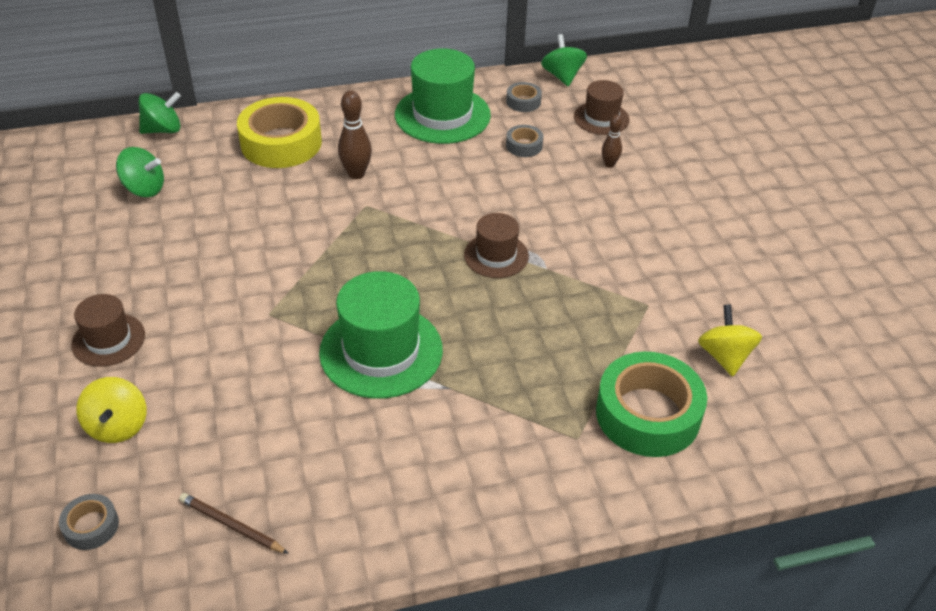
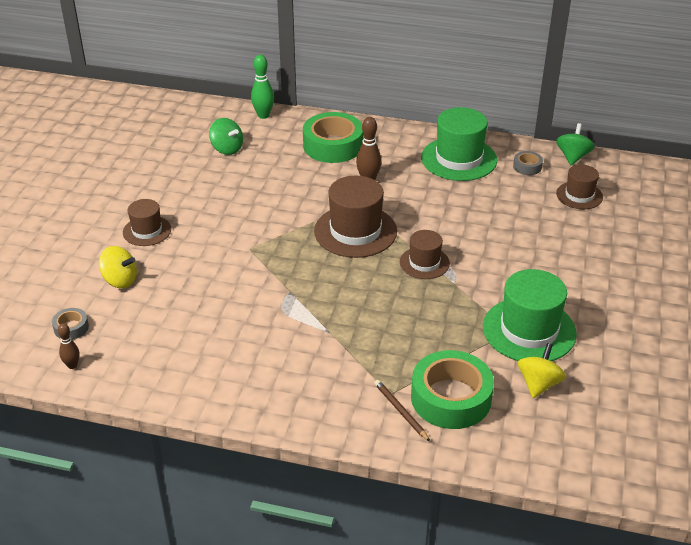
camera: 30 degrees right, 5 degrees down
(118, 426) = (120, 280): yellow spinning top -> yellow spinning top turned 90 degrees counterclockwise
(163, 130) = (263, 115): green spinning top -> green bowling pin
(232, 525) = (144, 358): brown pencil -> brown pencil (401, 411)
(281, 143) = (333, 145): yellow tape -> green tape
(381, 351) = (302, 295): green hat -> green hat (529, 330)
(387, 244) = (355, 231): none -> brown hat
(524, 145) = (503, 197): grey tape -> none
(609, 164) = (558, 229): brown bowling pin -> brown bowling pin (72, 365)

